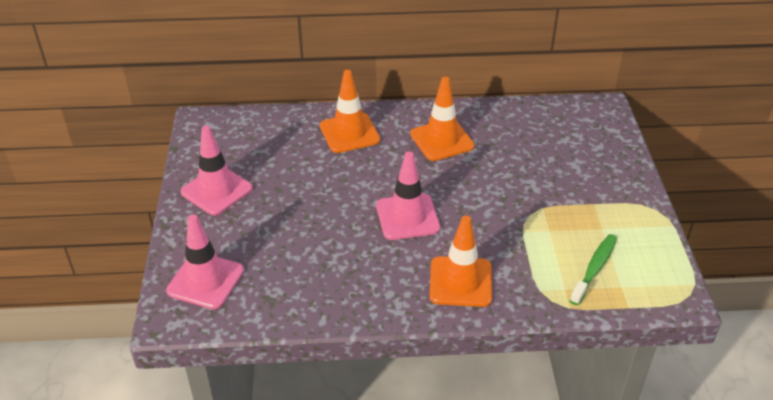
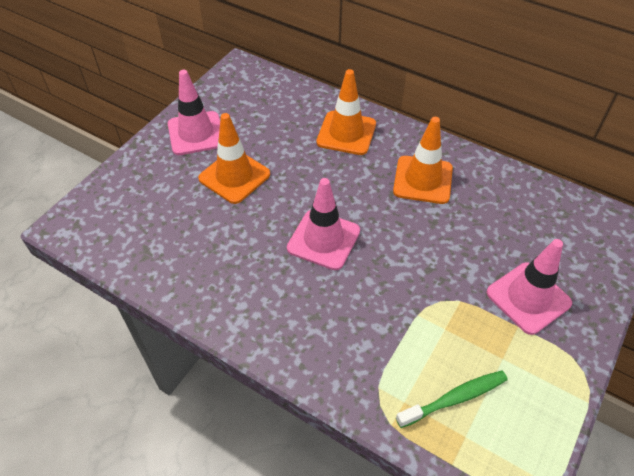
camera: 35 degrees right, 10 degrees up
(205, 281) = (117, 208): pink traffic cone -> pink traffic cone (528, 298)
(460, 282) = (312, 332): orange traffic cone -> orange traffic cone (234, 176)

